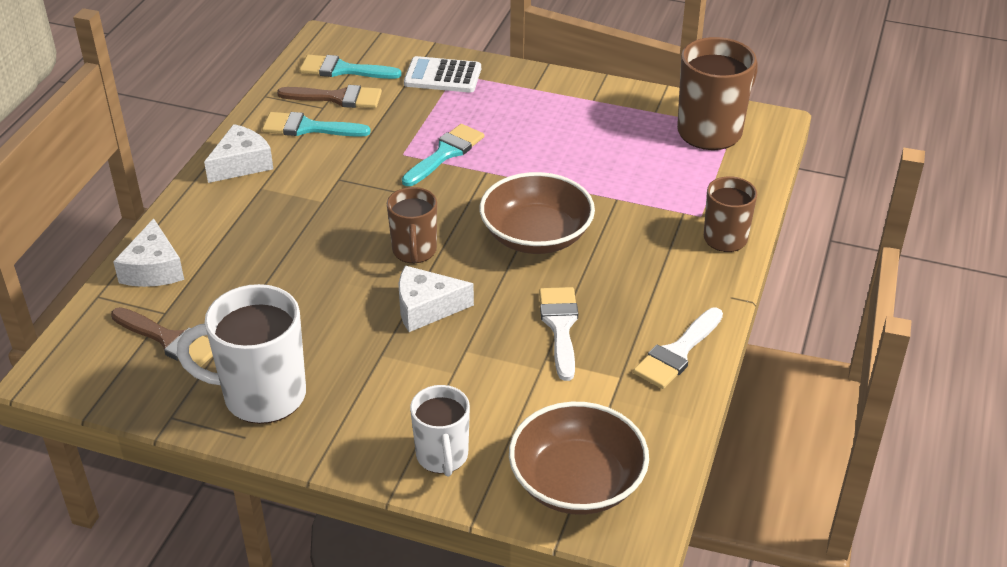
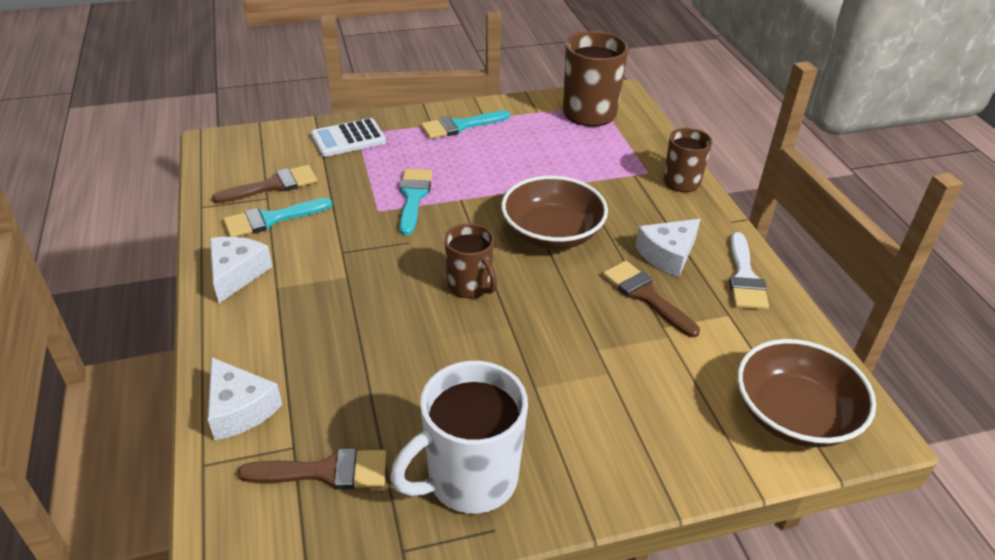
camera: 35 degrees left, 0 degrees up
(343, 70) = (255, 161): turquoise brush -> turquoise brush (460, 126)
(426, 308) = (529, 328): white cheese -> white cheese (668, 255)
(442, 456) = (677, 450): white mug -> none
(560, 326) = (645, 296): white brush -> brown brush

